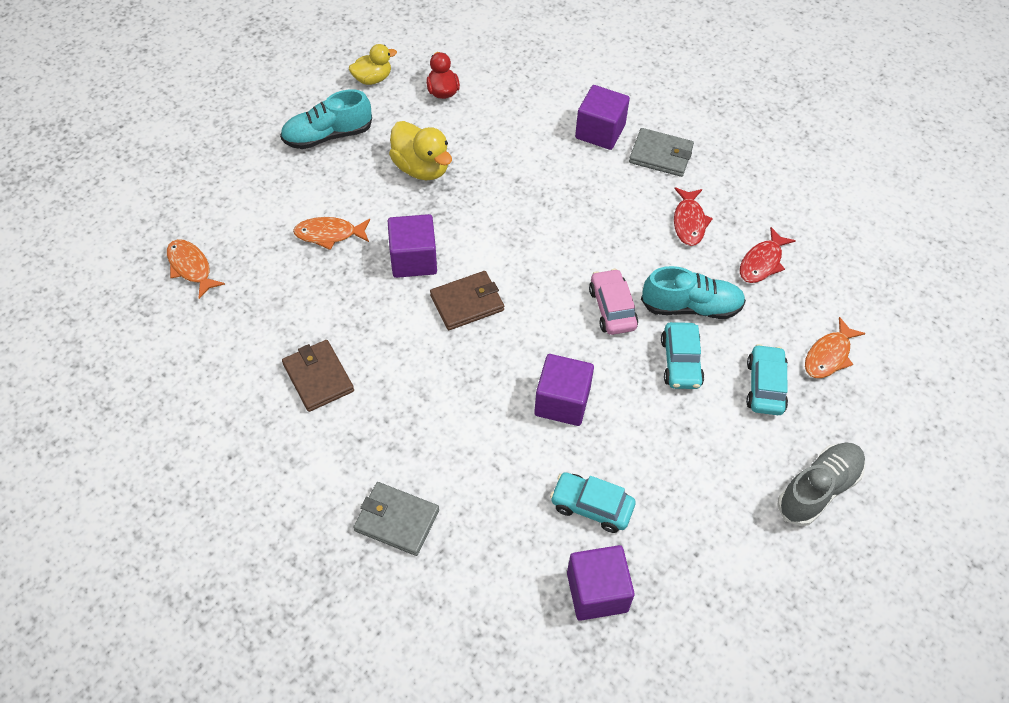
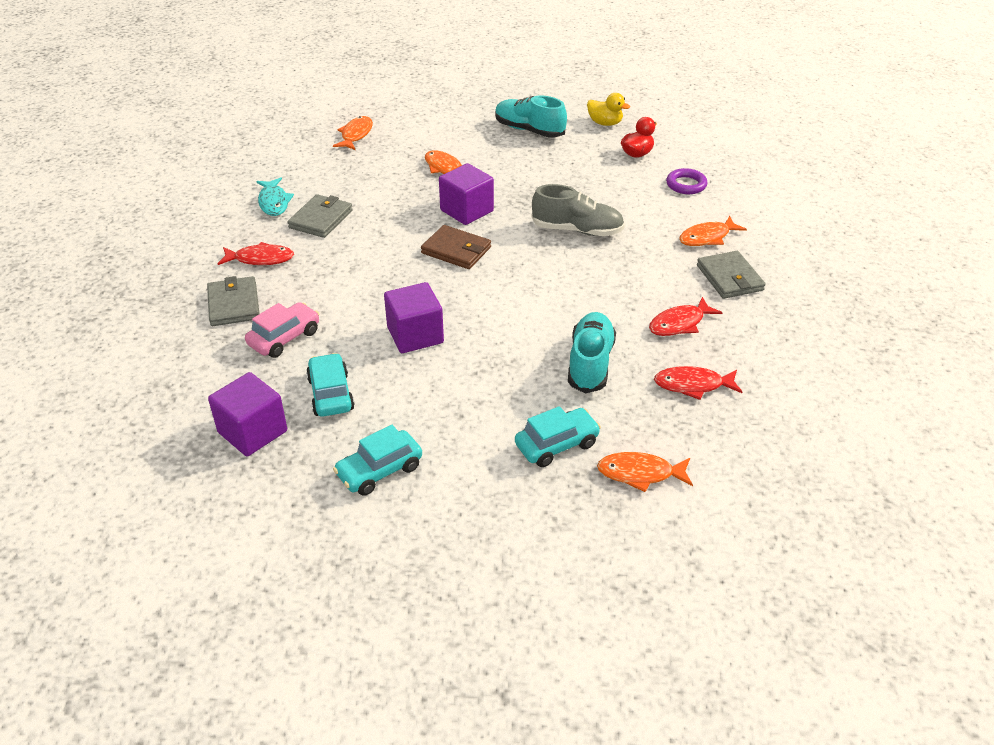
camera: 55 degrees right, 15 degrees down
(249, 401) = (274, 202): none -> turquoise fish
(318, 377) = (321, 219): brown wallet -> grey wallet
(340, 462) = (260, 259): none -> red fish
(421, 168) = (553, 177): yellow duck -> none
(518, 94) = (686, 185): none -> purple ring
(600, 131) = (707, 237): purple cube -> orange fish
(612, 308) = (535, 321): pink car -> pink car (284, 338)
(680, 362) = (525, 382): turquoise car -> turquoise car (379, 470)
(691, 307) = (590, 363): turquoise shoe -> turquoise shoe turned 135 degrees counterclockwise
(818, 489) = (479, 529): grey shoe -> grey shoe (577, 230)

